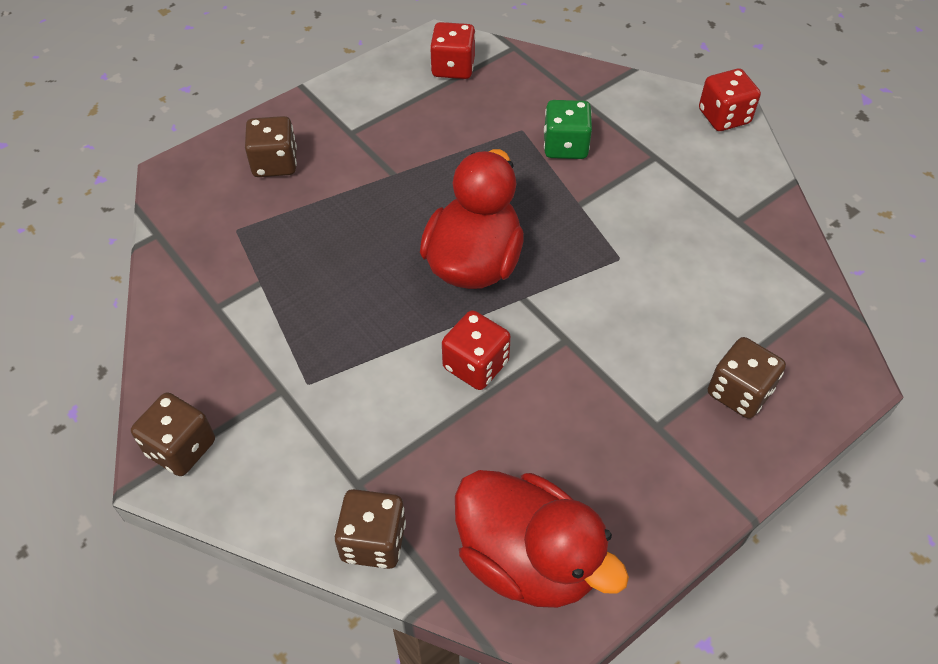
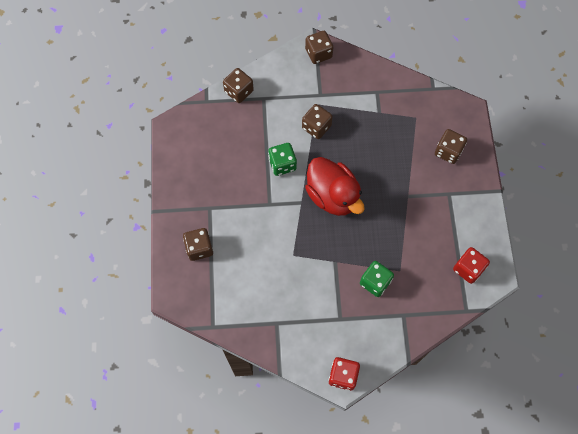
camera: 125 degrees right, 15 degrees up
(358, 357) = (316, 127): none -> brown dice
(476, 365) = (282, 164): red dice -> green dice
(528, 559) = (196, 131): red duck -> none

